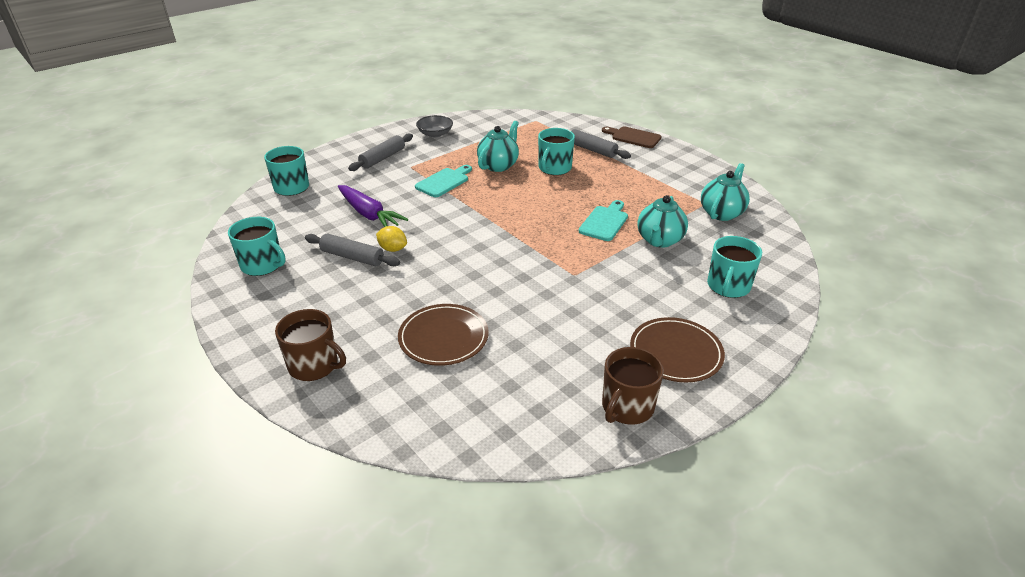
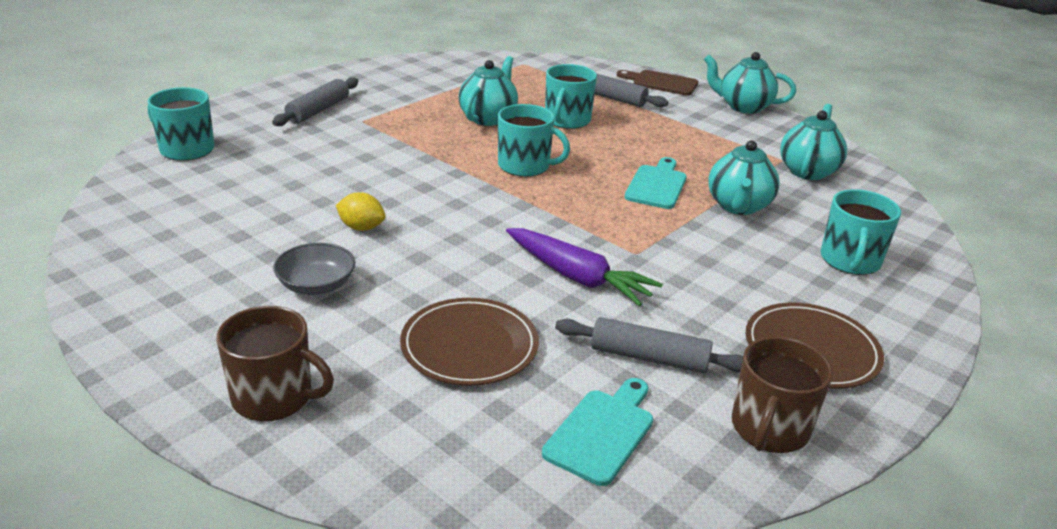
camera: 10 degrees left, 5 degrees down
(262, 265) = (161, 256): turquoise mug -> turquoise mug (525, 166)
(352, 257) = (302, 240): grey rolling pin -> grey rolling pin (649, 357)
(369, 214) = (314, 183): purple carrot -> purple carrot (577, 277)
(435, 134) = (387, 80): grey bowl -> grey bowl (316, 285)
(444, 182) = (416, 139): turquoise cutting board -> turquoise cutting board (602, 432)
(690, 158) = (743, 107): none -> turquoise teapot

